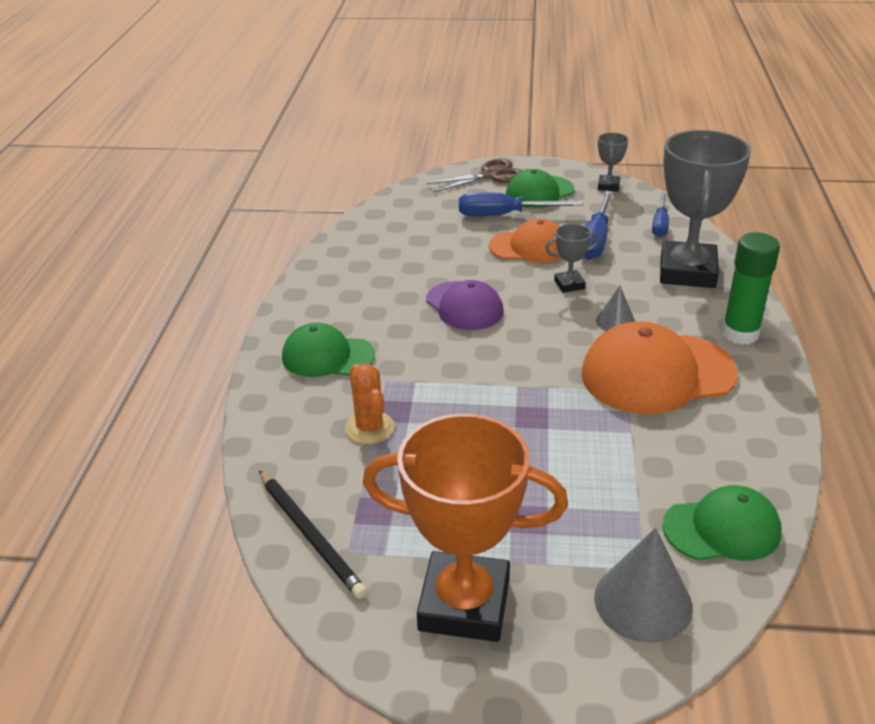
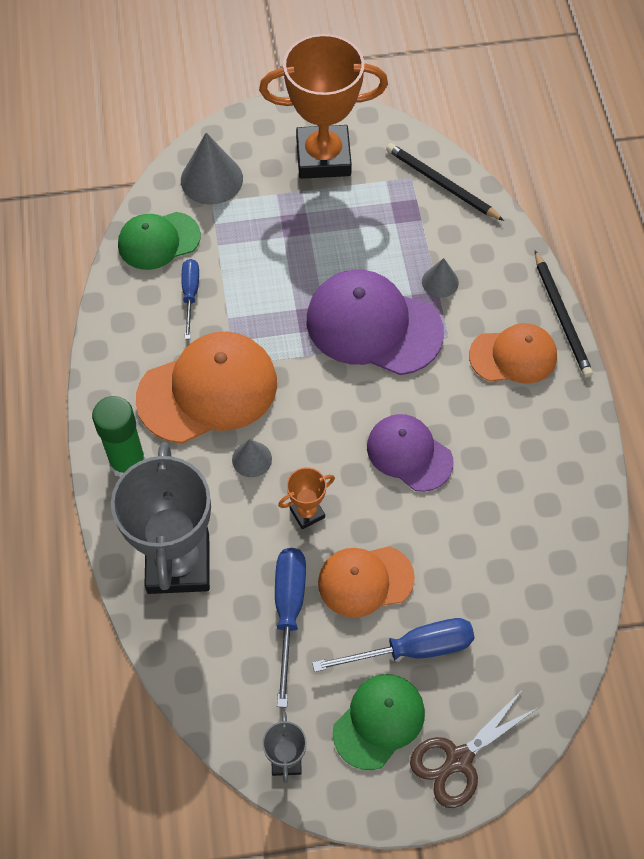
camera: 165 degrees right, 25 degrees up
(256, 379) = (561, 317): none -> black pencil
(327, 356) = (513, 356): green cap -> orange cap
(369, 428) = (440, 282): orange cactus -> grey cone
(463, 400) = (373, 326): none -> purple cap
(569, 284) = (307, 513): grey trophy -> orange trophy
(660, 225) = (211, 665): blue screwdriver -> blue screwdriver (190, 295)

